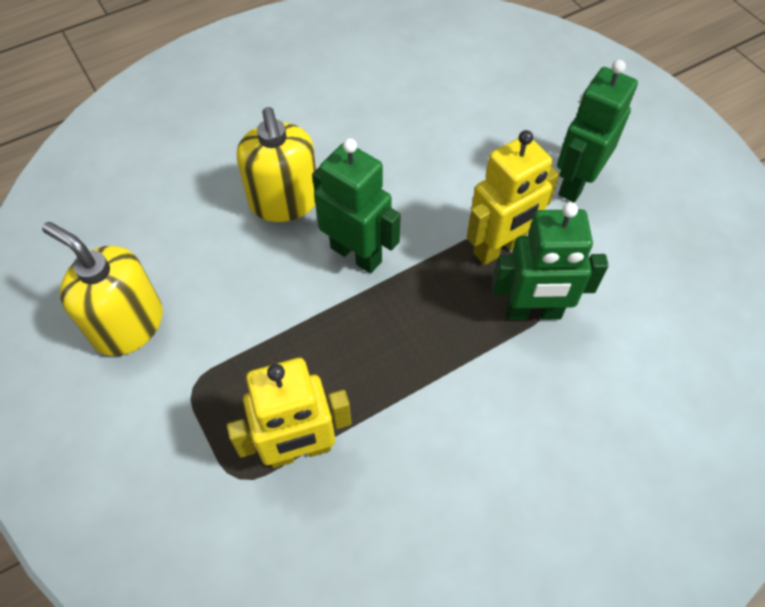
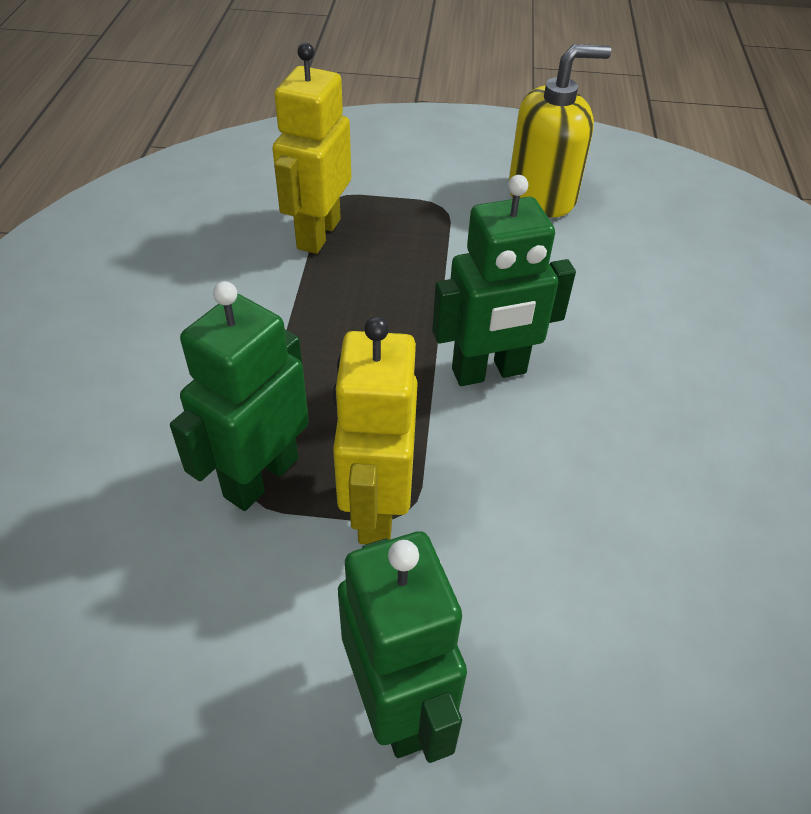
camera: 125 degrees right, 10 degrees down
(284, 201) = (619, 353): yellow soap dispenser -> none

